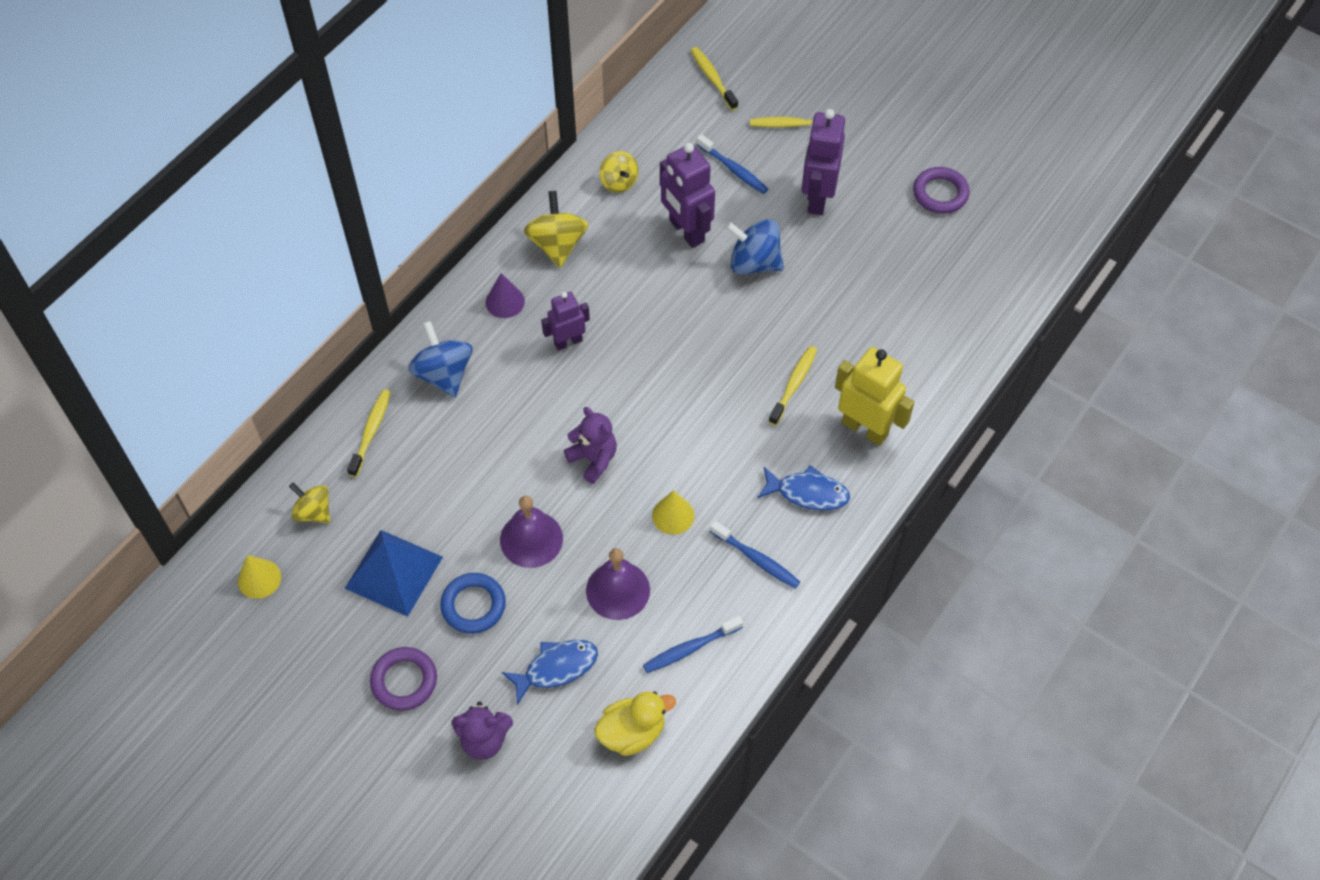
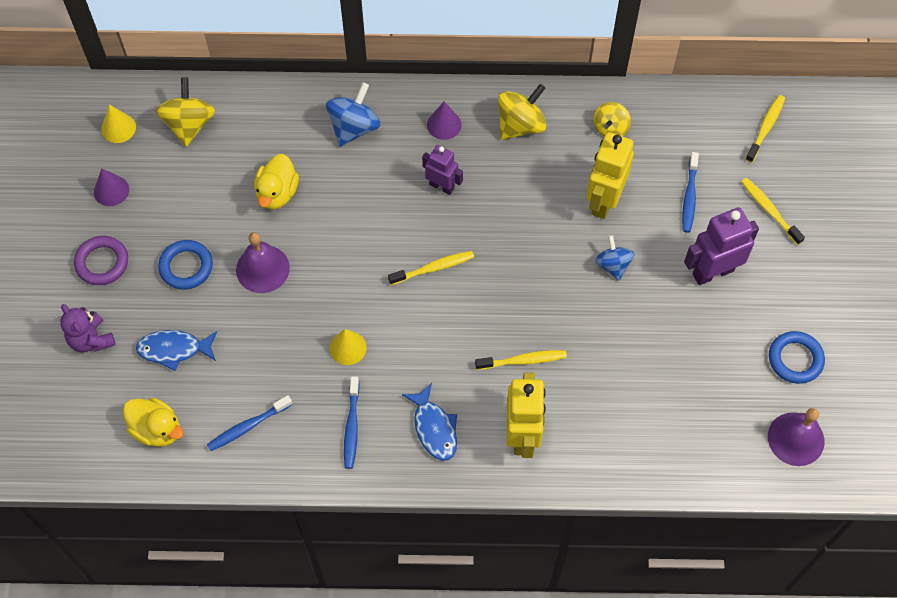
camera: 55 degrees right, 5 degrees up
(313, 512) = (189, 124): yellow spinning top -> yellow spinning top, size x1.53
(327, 626) = (111, 190): none -> purple cone
(371, 432) = (275, 115): yellow toothbrush -> yellow toothbrush (433, 268)
(394, 572) = (178, 202): blue pyramid -> none
(459, 479) = (277, 193): none -> yellow duck
(556, 668) = (174, 349): blue fish -> blue fish turned 150 degrees clockwise
(593, 459) = (355, 266): purple teddy bear -> none
(618, 590) = (261, 350): purple bell -> purple bell (796, 439)
(686, 231) = (603, 201): purple robot -> yellow robot
(690, 648) = (247, 426): blue toothbrush -> blue toothbrush turned 60 degrees counterclockwise
(754, 263) = (613, 265): blue spinning top -> blue spinning top, size x0.66
(940, 193) = (795, 359): purple ring -> blue ring

